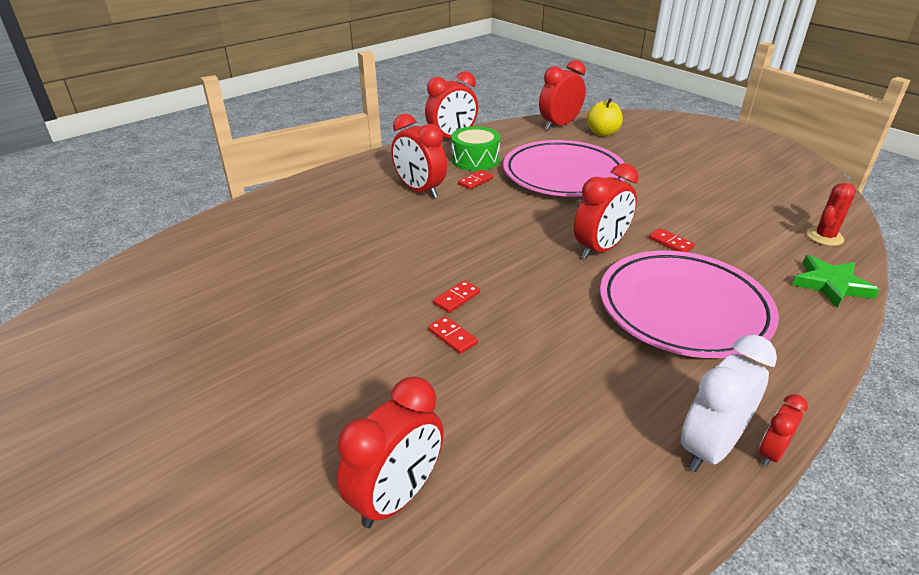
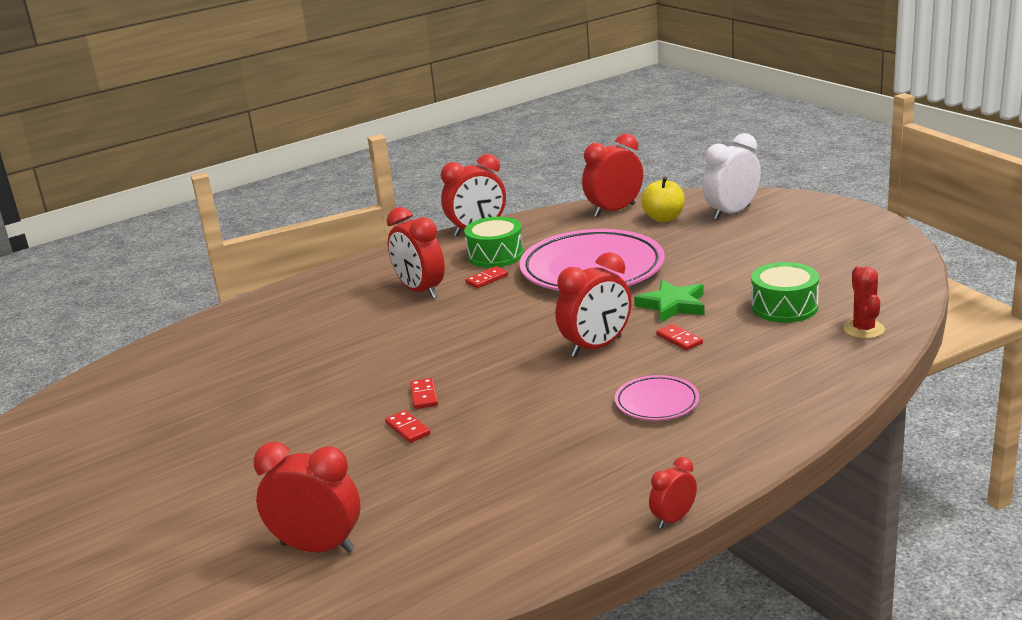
camera: 10 degrees right, 10 degrees down
(396, 497) = (317, 547): red clock -> red clock turned 120 degrees counterclockwise
(456, 298) = (424, 395): red domino -> red domino turned 60 degrees counterclockwise
(683, 309) = (657, 403): pink plate -> pink plate, size x0.47
(709, 447) = (617, 515): white clock -> white clock (731, 213)
(744, 214) = (784, 307): none -> green drum
(824, 237) = (863, 329): red cactus -> red cactus turned 60 degrees counterclockwise
(831, 285) = (836, 378): green star -> green star (673, 305)

